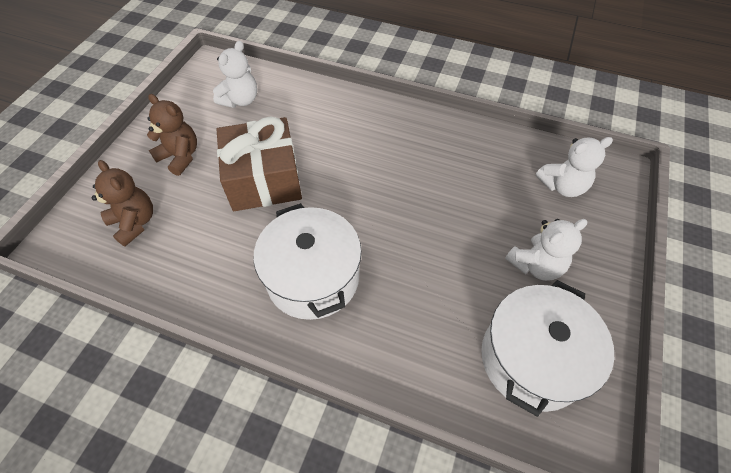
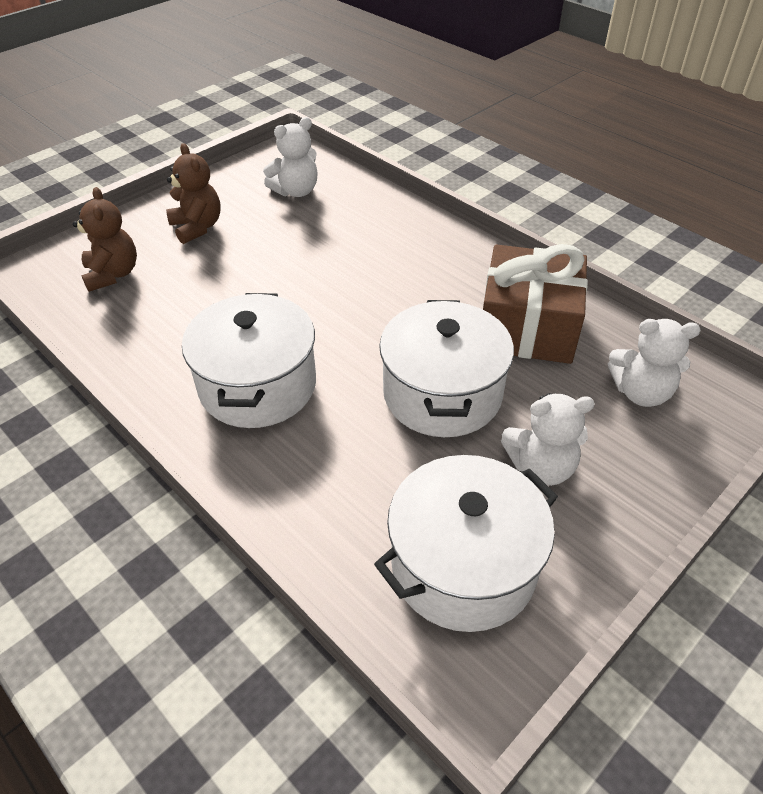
camera: 25 degrees right, 10 degrees down
(264, 179) = (269, 274): brown gift -> brown gift (527, 327)
(444, 234) = (442, 394): none -> white pot

